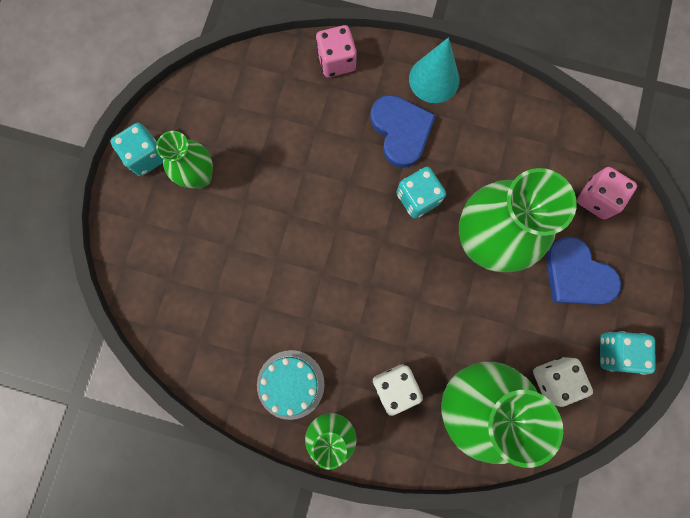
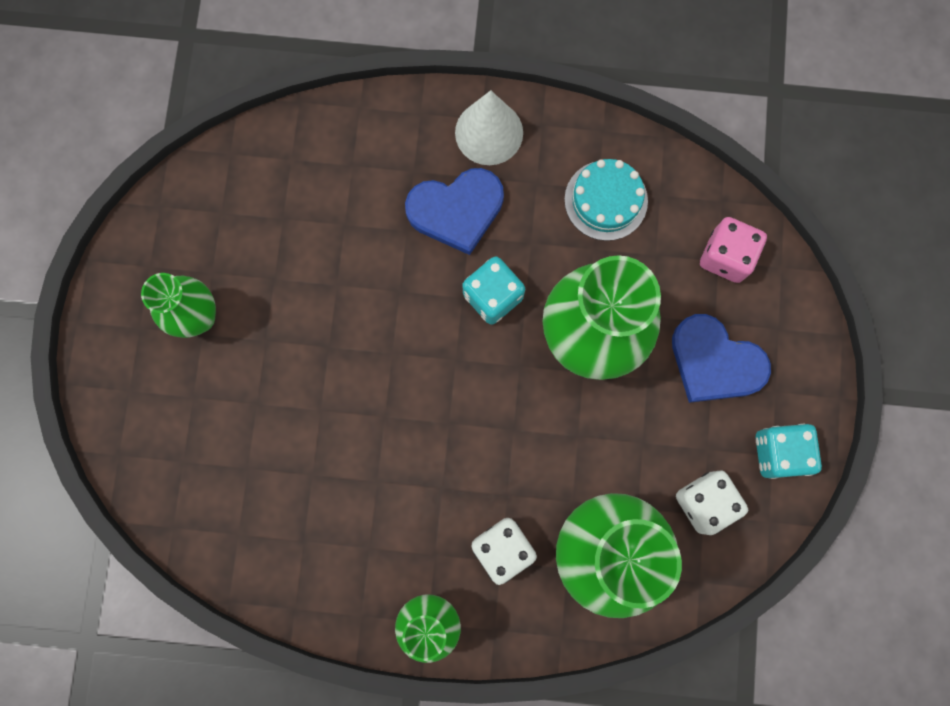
camera: 10 degrees left, 0 degrees up
(146, 156) = (122, 302): turquoise dice -> none
(290, 384) = (367, 569): turquoise cake -> turquoise cake (606, 200)
(336, 61) = (355, 130): pink dice -> none
(401, 131) = (456, 210): blue heart -> blue heart turned 105 degrees clockwise
(434, 79) = (489, 132): turquoise cone -> white cone

